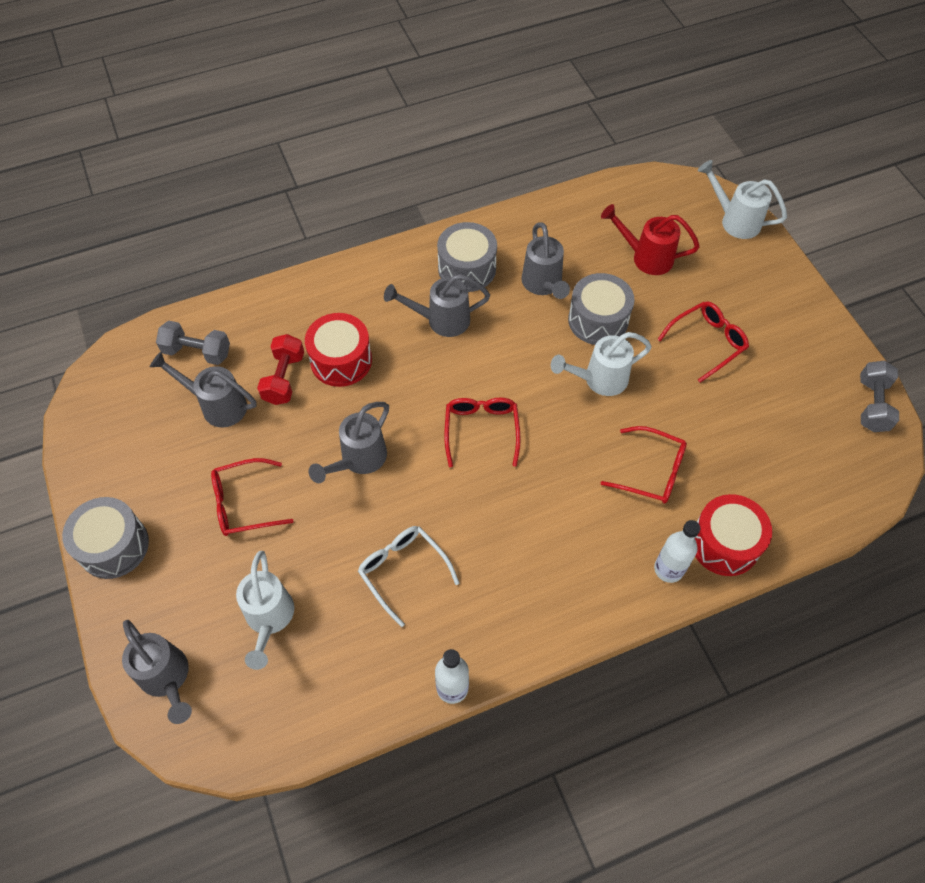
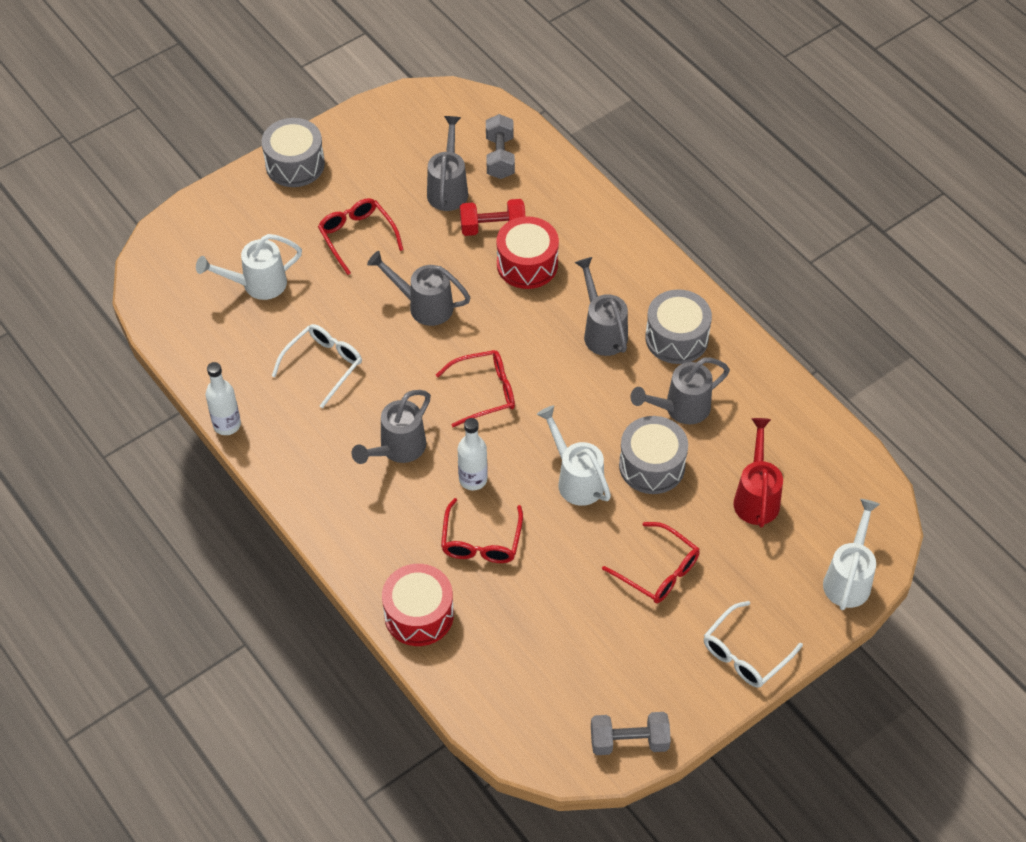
camera: 75 degrees right, 5 degrees down
(167, 678) = (193, 235): grey watering can -> grey watering can (398, 449)
(668, 569) = (378, 570): white bottle -> white bottle (473, 479)
(795, 303) = (745, 653): none -> white glasses

